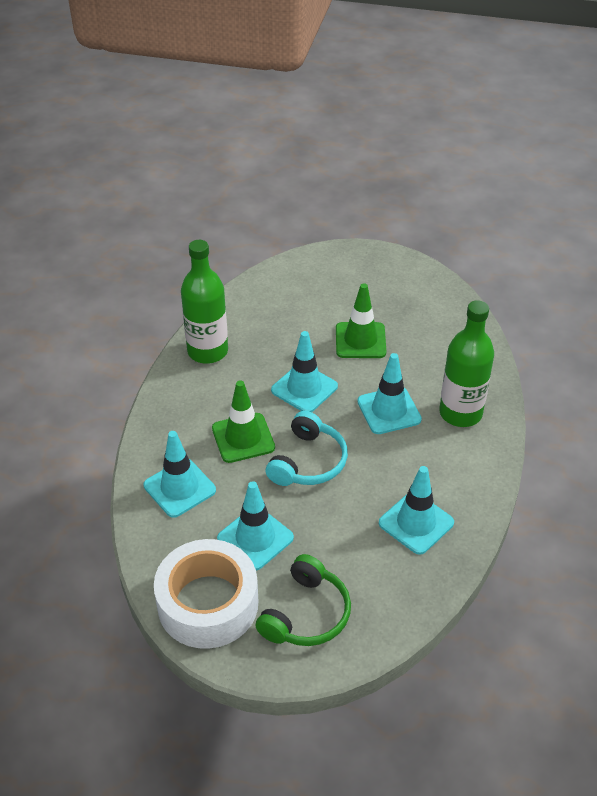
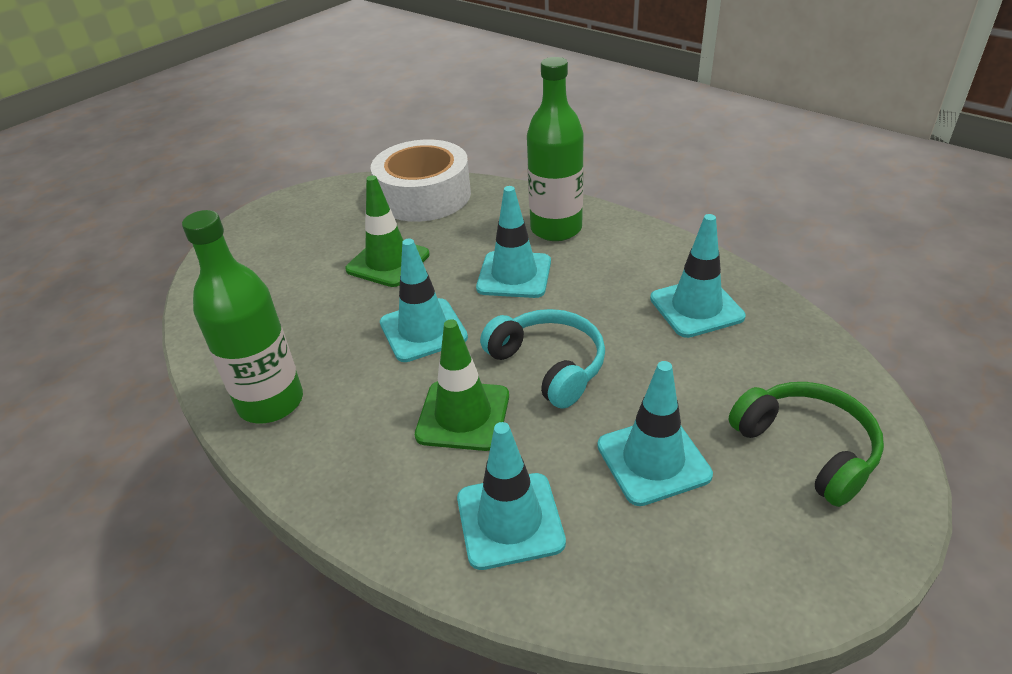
camera: 60 degrees left, 5 degrees down
(208, 603) = (755, 556): white tape -> white tape (424, 195)

